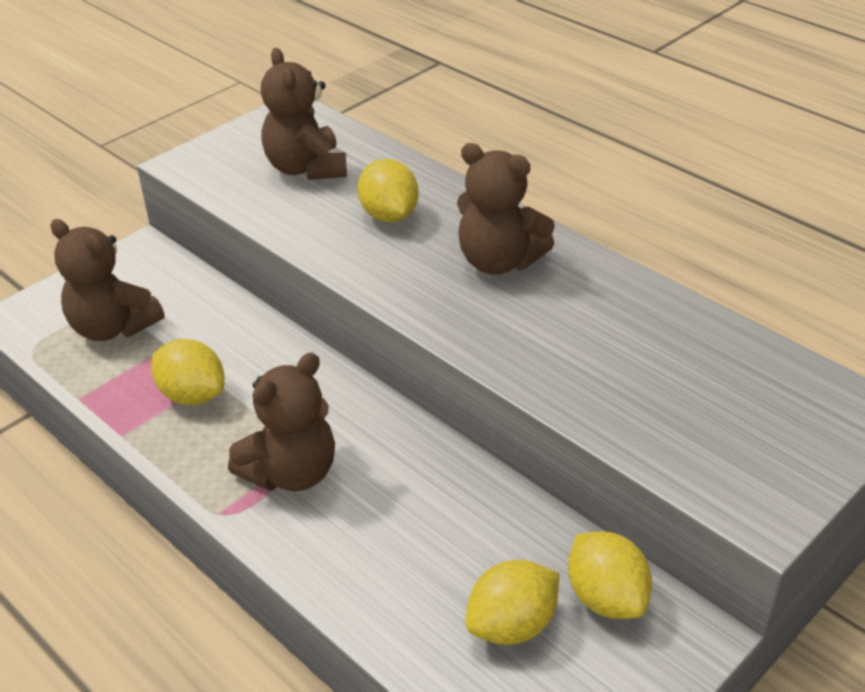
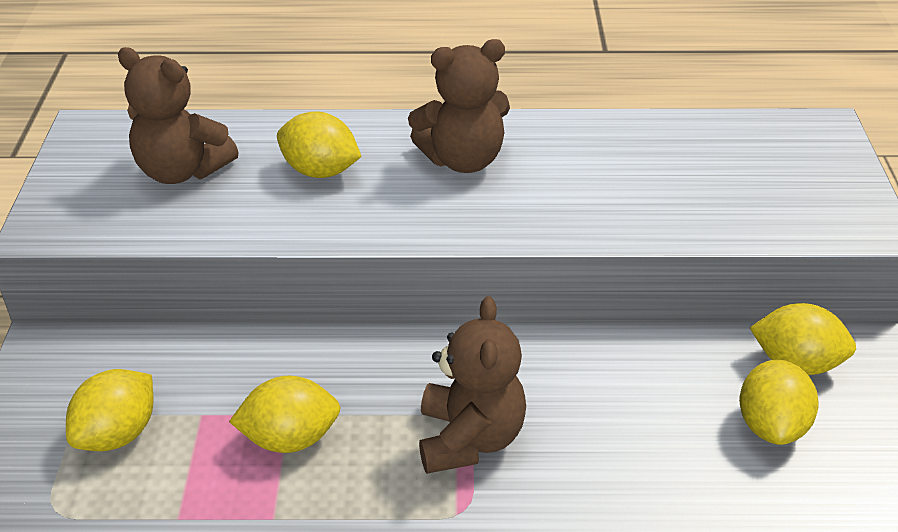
camera: 45 degrees left, 0 degrees up
(113, 327) = (118, 434): brown teddy bear -> yellow lemon

